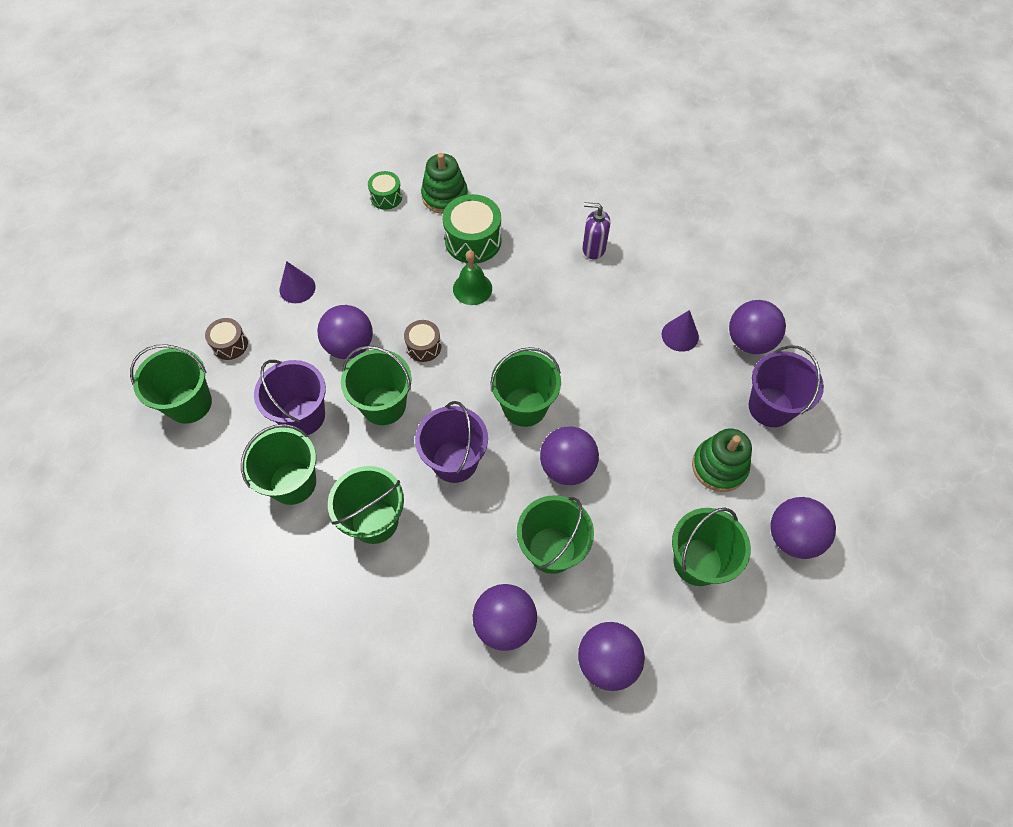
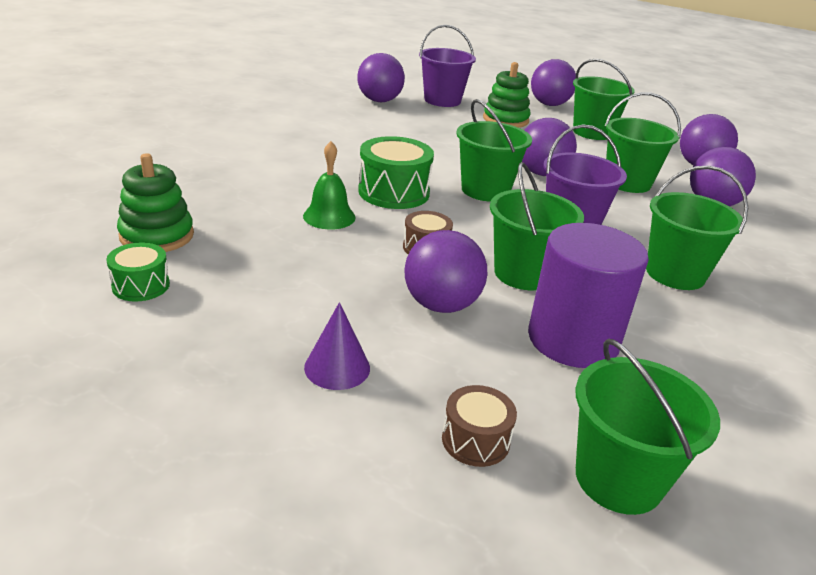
camera: 100 degrees left, 30 degrees down
(293, 482) = (675, 339): green bucket -> none
(302, 416) = (573, 339): purple bucket -> purple cylinder
(473, 240) = (248, 216): green drum -> green drum (394, 192)
(593, 248) = (269, 150): purple soap dispenser -> none
(680, 335) = (378, 122): purple cone -> none

